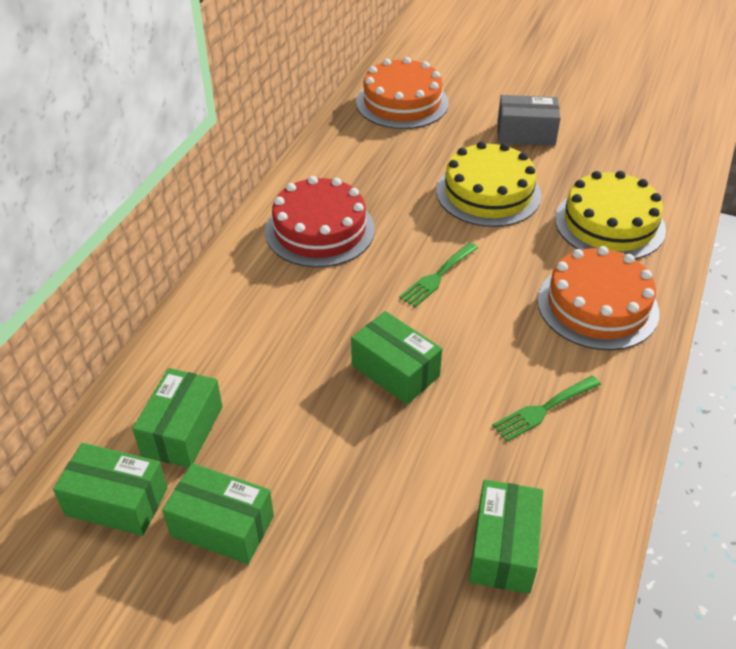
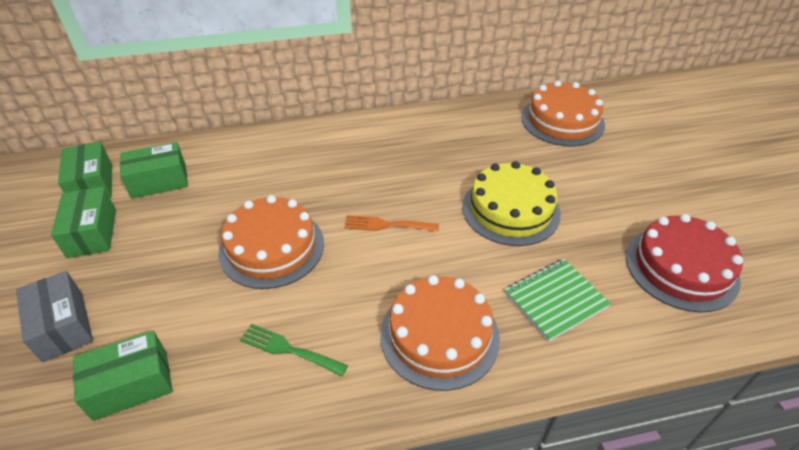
camera: 55 degrees right, 0 degrees up
(320, 230) = (380, 149): red cake -> red cake (681, 267)
(395, 371) = (272, 247): green box -> orange cake
(437, 276) = (386, 225): green fork -> orange fork
(525, 133) = (612, 198): grey box -> grey box (63, 326)
(609, 224) = (555, 300): yellow cake -> green notebook

